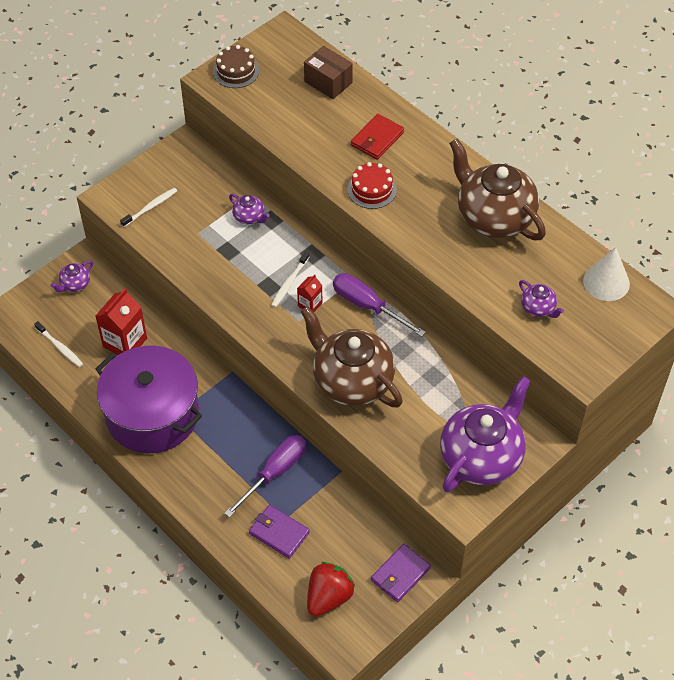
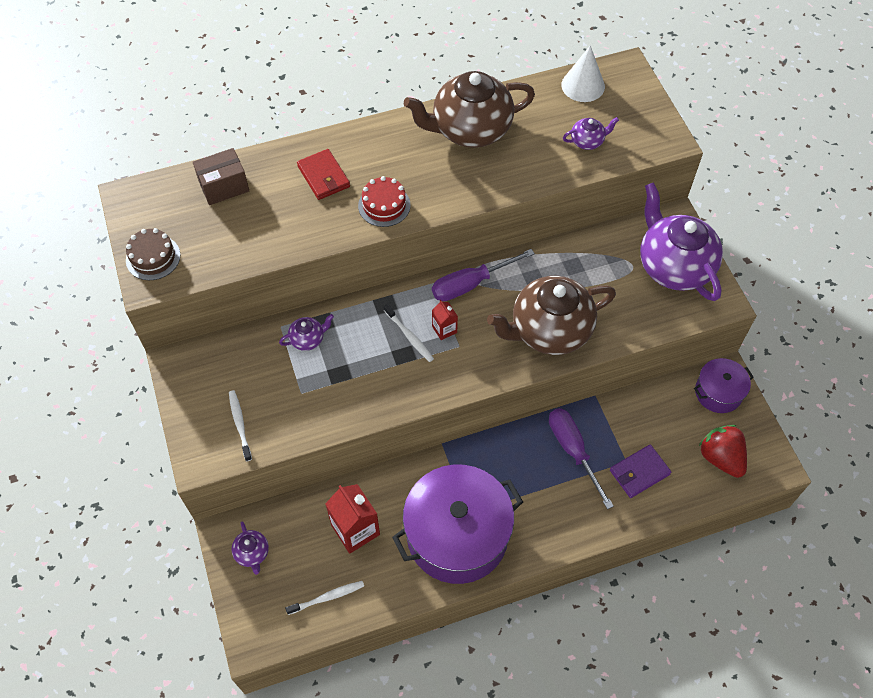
camera: 65 degrees left, 5 degrees up
(400, 574) = (718, 392): purple wallet -> purple pot

